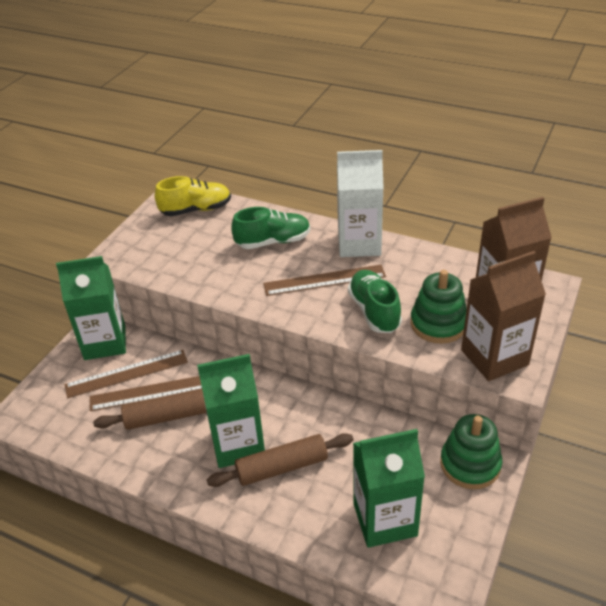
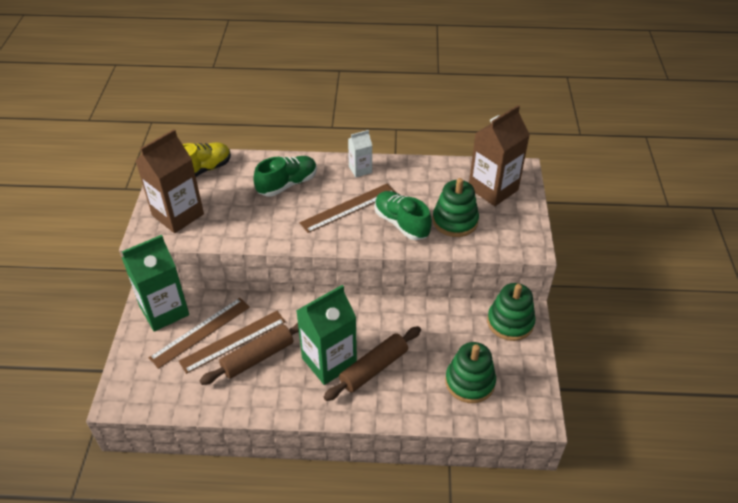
camera: 25 degrees left, 5 degrees up
(359, 244) = (360, 169): white carton -> white carton, size x0.52
(385, 519) = (470, 382): green carton -> green stacking toy
(494, 357) = (507, 236): brown carton -> brown carton (178, 215)

